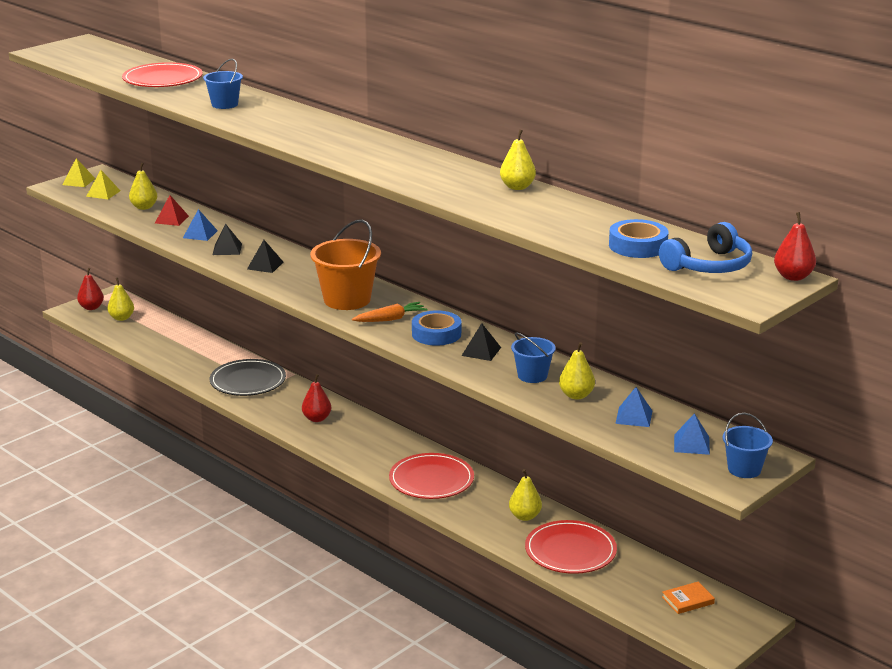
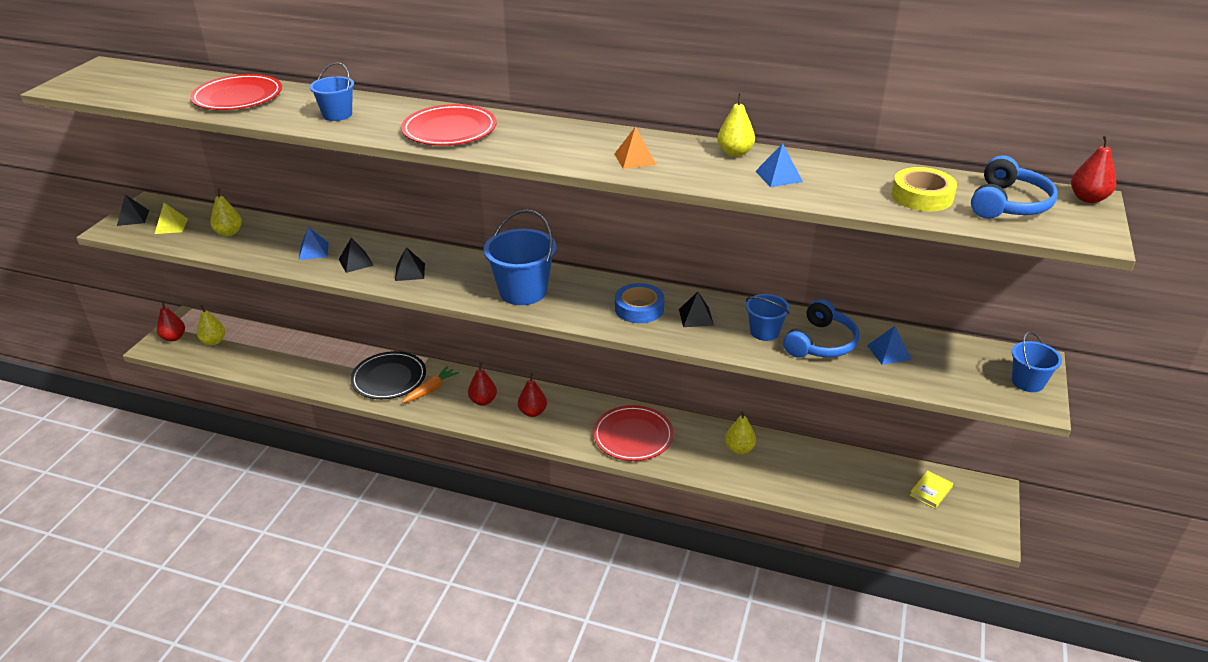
camera: 25 degrees left, 10 degrees up
(78, 181) = (133, 218): yellow pyramid -> black pyramid
(171, 219) = (270, 240): red pyramid -> none
(347, 300) = (523, 291): orange bucket -> blue bucket
(354, 438) = (533, 412): none -> red pear
(390, 319) = (583, 303): orange carrot -> orange carrot (431, 389)
(425, 176) = (635, 159): none -> orange pyramid
(570, 551) = (803, 473): red plate -> red plate (449, 129)
(576, 395) = (821, 343): yellow pear -> blue headphones
(638, 246) = (922, 196): blue tape -> yellow tape
(688, 600) = (930, 491): orange book -> yellow book
(691, 444) = (962, 368): blue pyramid -> blue pyramid (779, 176)

